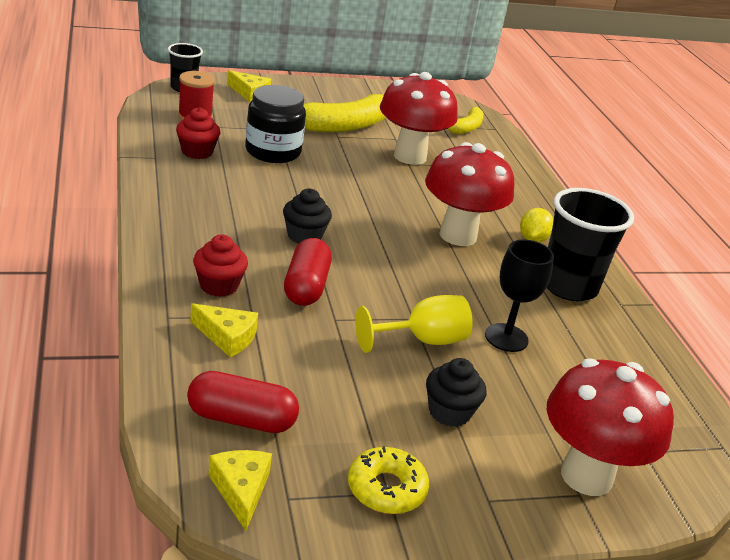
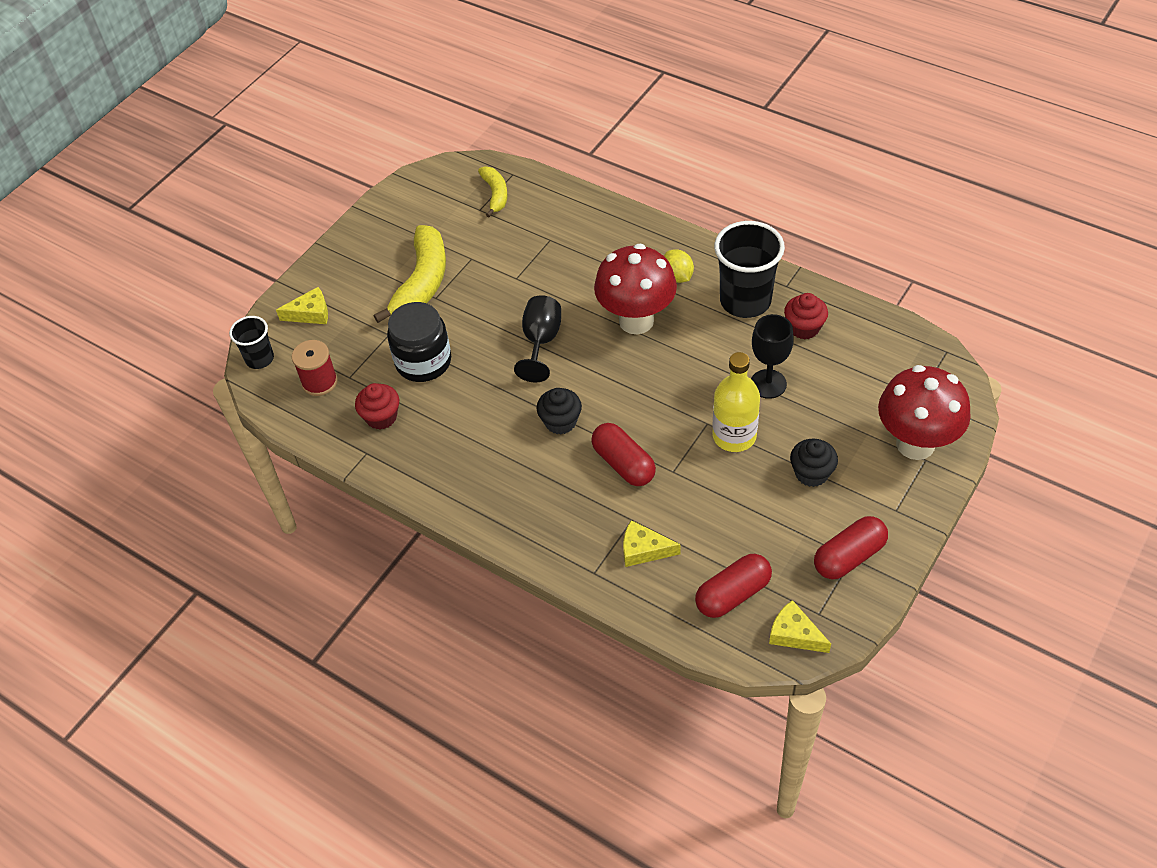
camera: 35 degrees left, 20 degrees up
(219, 286) = (581, 518): red cupcake -> red cupcake (804, 328)
(227, 337) = (643, 550): yellow cheese -> yellow cheese turned 150 degrees counterclockwise
(367, 197) = (541, 342): none -> black goblet
(386, 489) = (849, 557): yellow donut -> red capsule
(410, 156) = (507, 269): red mushroom -> none
(422, 341) = (734, 436): yellow goblet -> yellow bottle

